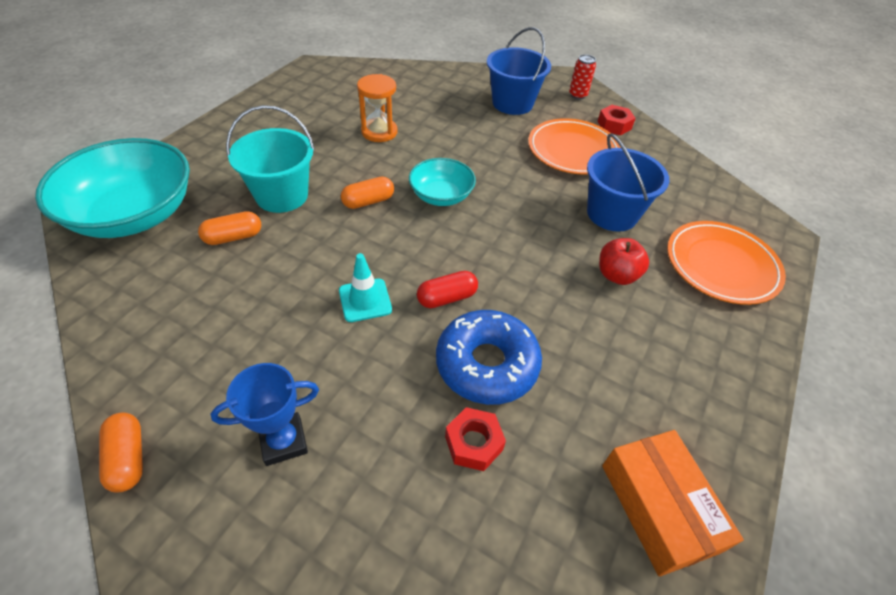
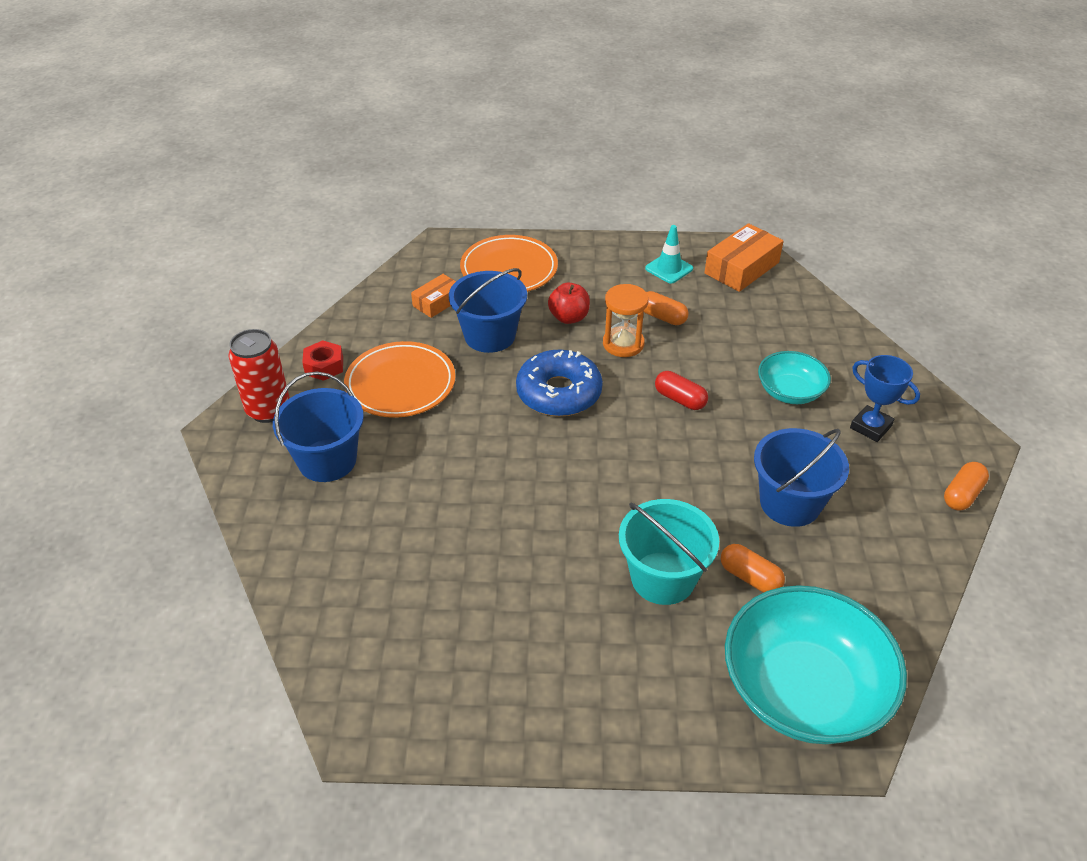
camera: 115 degrees left, 5 degrees down
(266, 303) = (790, 503): none -> blue bucket
(365, 300) = (728, 444): turquoise traffic cone -> turquoise traffic cone (669, 268)
(368, 201) = (611, 502): orange capsule -> orange capsule (662, 317)
(379, 132) = (481, 556): orange hourglass -> orange hourglass (623, 344)
(441, 196) = (556, 453): turquoise bowl -> turquoise bowl (790, 392)
(473, 443) = (780, 344): red nut -> none
(487, 364) = (718, 358): blue donut -> blue donut (559, 393)
(577, 95) = (268, 410): red can -> red can, size x1.71
(677, 201) = (437, 302): none -> orange box

